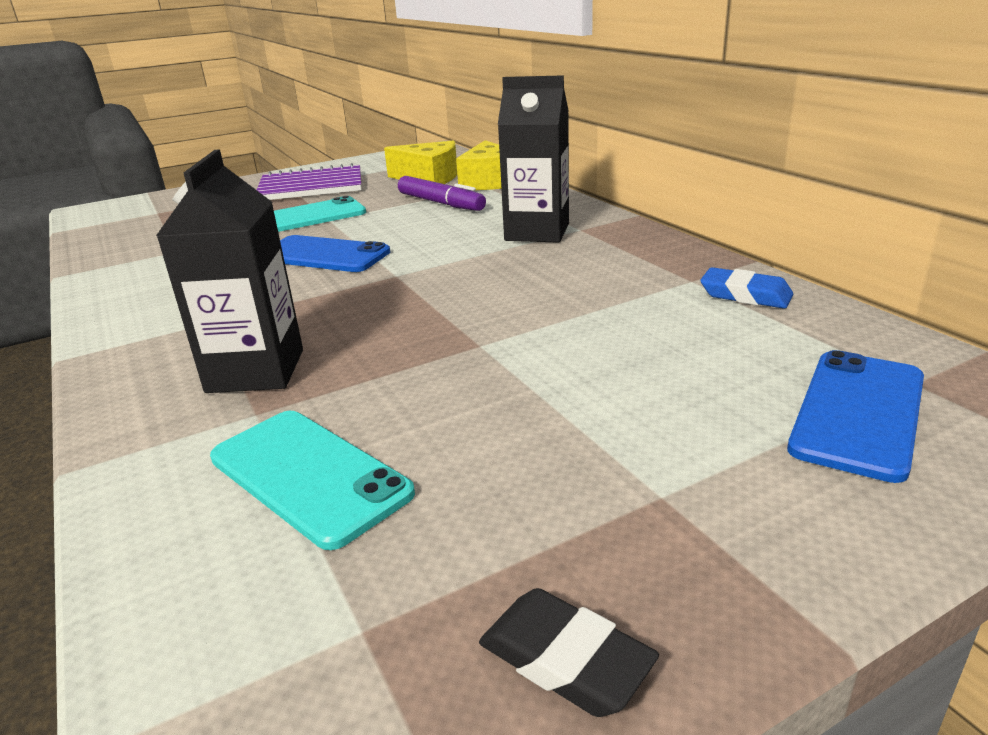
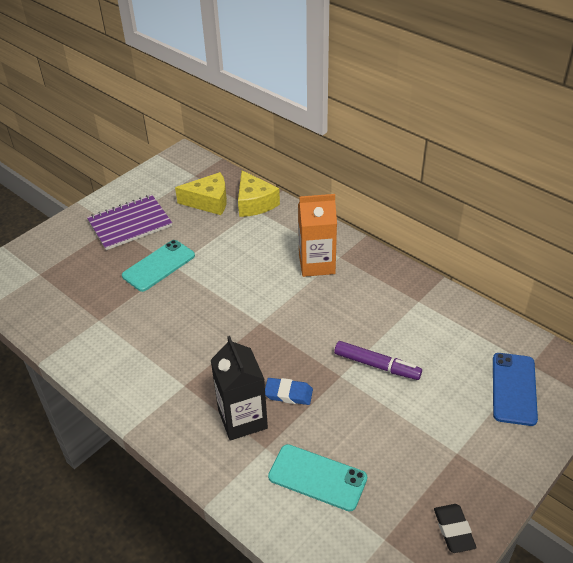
camera: 20 degrees left, 15 degrees up
(324, 255) = (202, 309): blue phone -> none
(440, 203) = (237, 236): purple marker -> purple marker (376, 365)
(537, 232) = (316, 264): black carton -> orange carton
(565, 659) = (453, 530): black eraser -> black eraser turned 60 degrees clockwise
(745, 295) = (448, 310): blue eraser -> blue eraser (288, 394)

